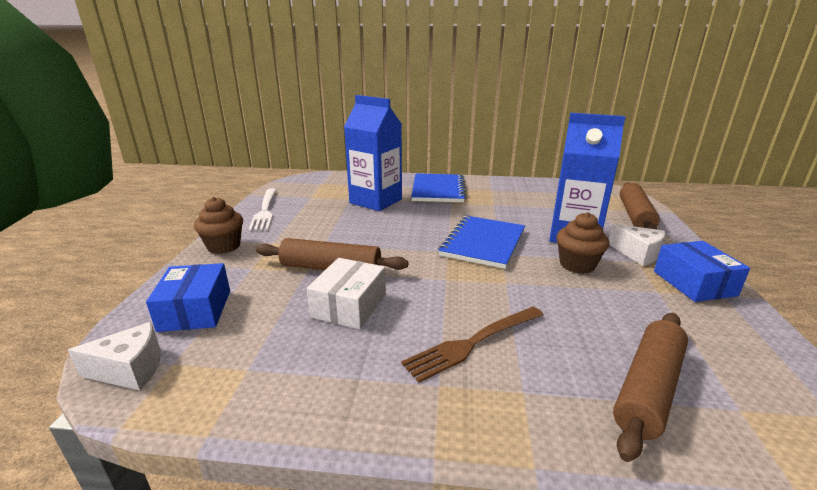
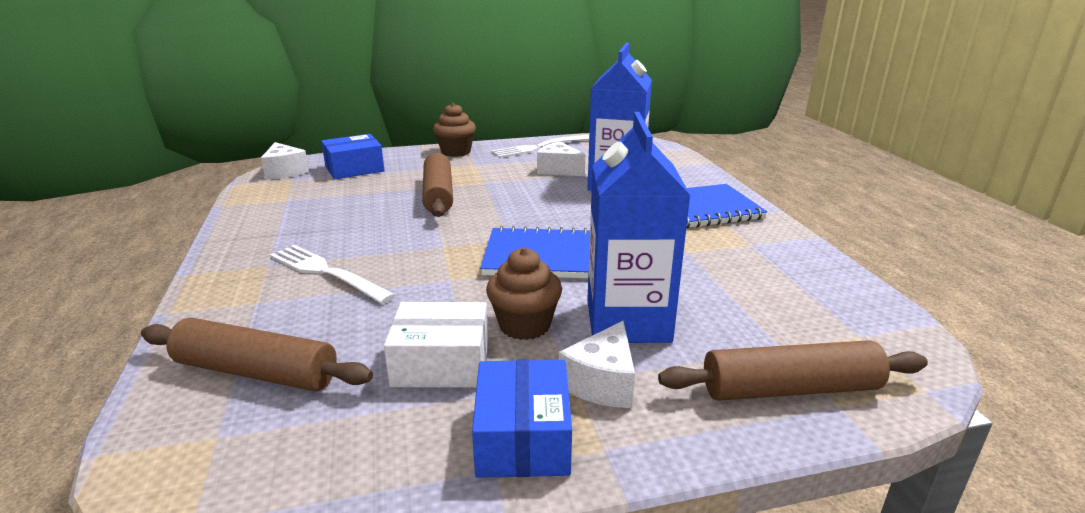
camera: 70 degrees right, 0 degrees up
(327, 213) = (558, 170): none -> white cheese
(349, 305) = (376, 213): white box -> white box (441, 363)
(472, 343) = (326, 272): brown fork -> white fork
(694, 283) = (523, 437): blue box -> blue box turned 60 degrees counterclockwise

